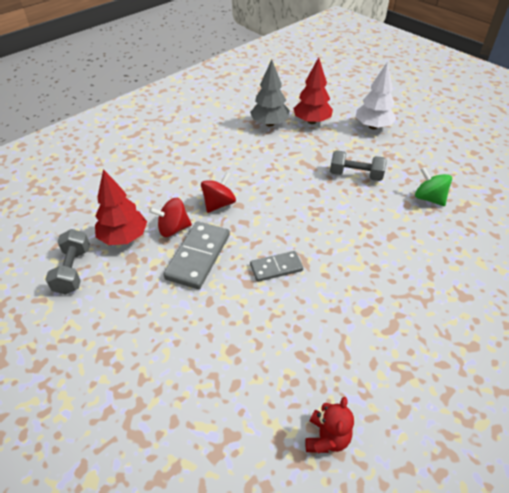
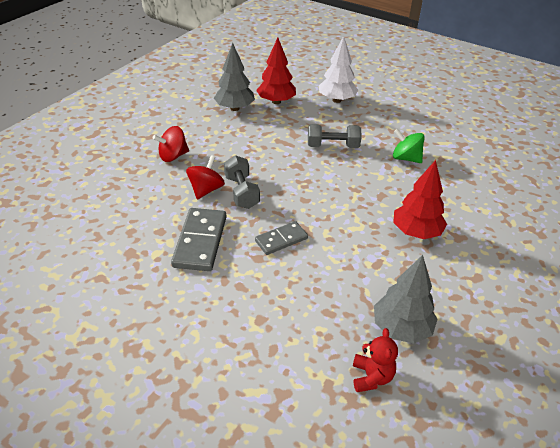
camera: 15 degrees left, 5 degrees down
(73, 270) = (70, 275): grey dumbbell -> grey dumbbell (241, 192)
(124, 237) = (116, 235): red tree -> red tree (416, 232)
(173, 229) = (166, 219): red spinning top -> red spinning top (173, 156)
(373, 389) = (401, 328): none -> grey tree

